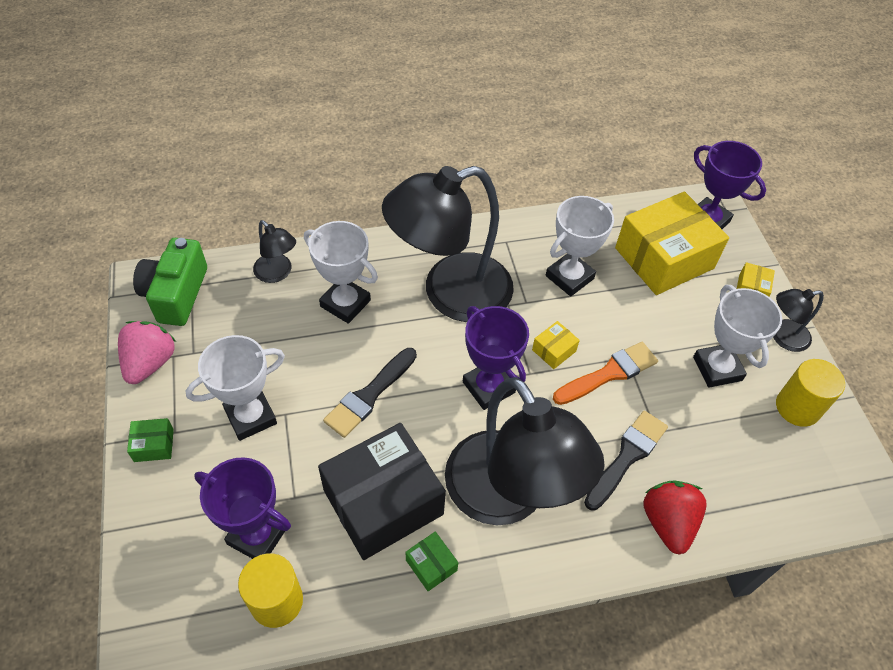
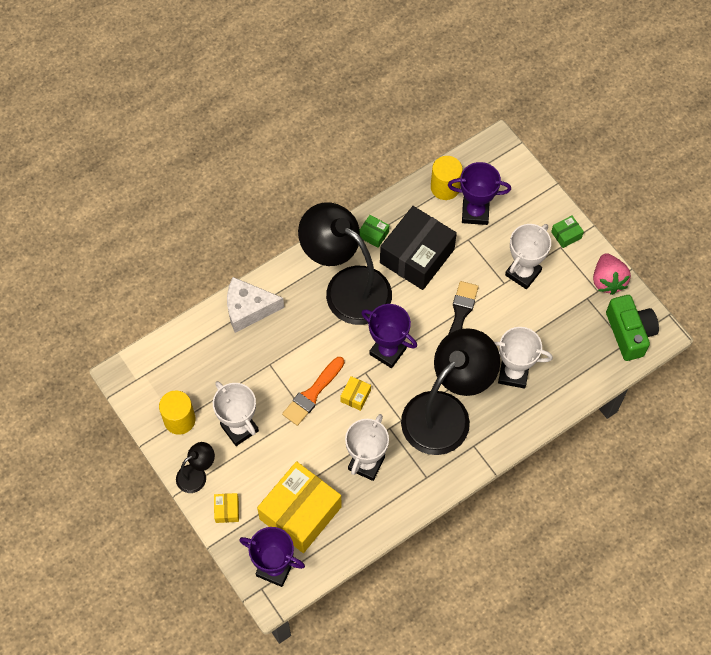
camera: 160 degrees right, 10 degrees up
(277, 273) = (574, 377): black lamp -> none
(627, 457) = (284, 339): black brush -> none
(668, 522) = (248, 309): red strawberry -> white cheese

